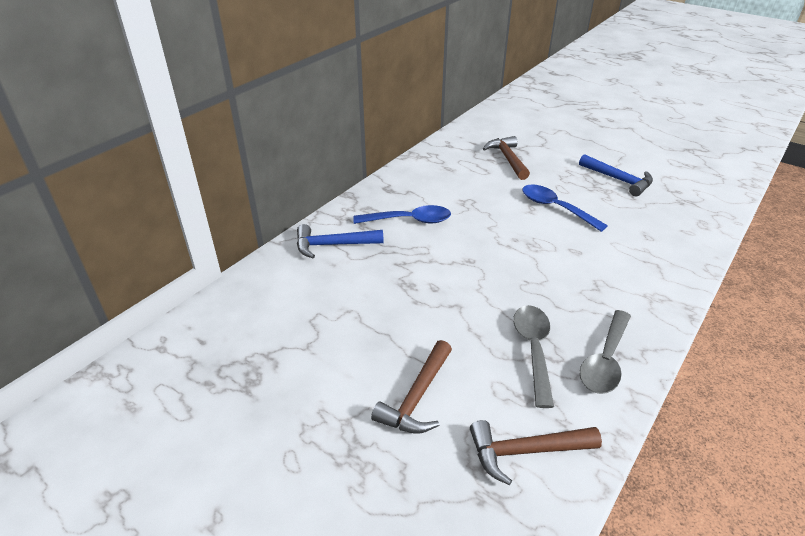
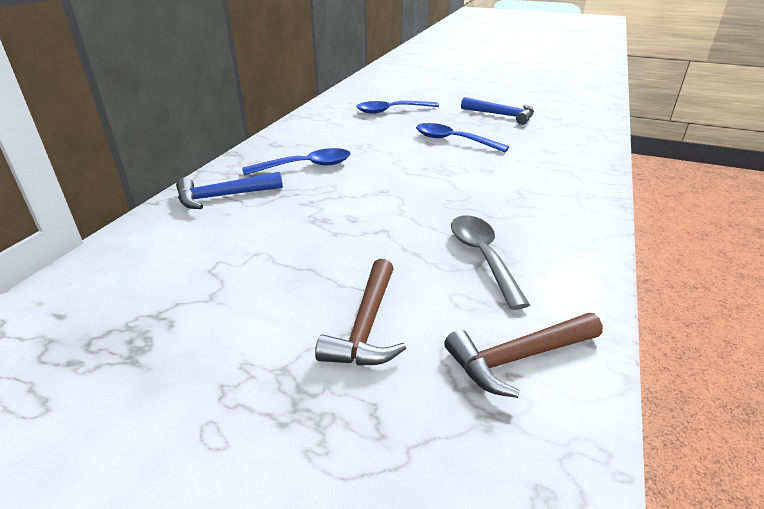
camera: 15 degrees left, 5 degrees down
(507, 159) = (391, 111): brown hammer -> blue spoon
(605, 360) = (561, 254): grey spoon -> none

